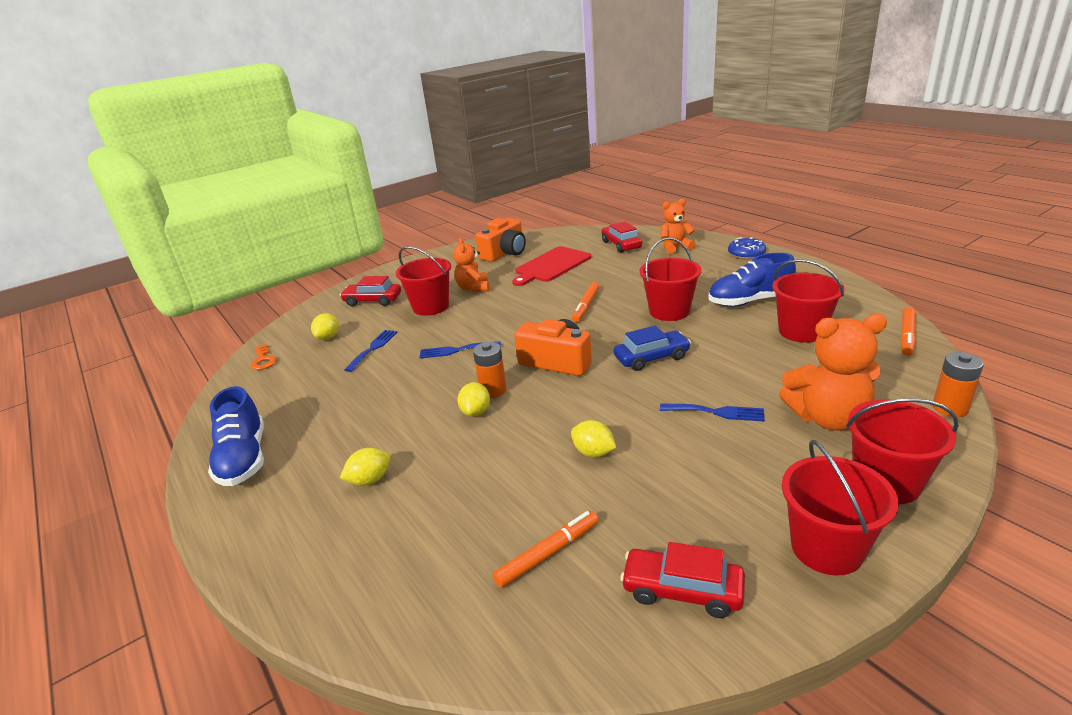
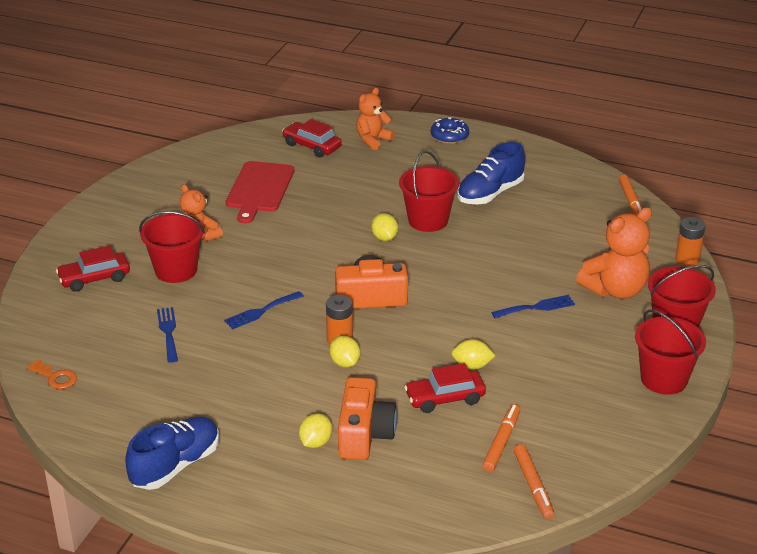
camera: 35 degrees left, 5 degrees up
(244, 459) = (175, 466): blue shoe -> blue shoe turned 90 degrees counterclockwise
(328, 337) = (99, 334): yellow lemon -> yellow lemon (384, 238)
(504, 253) = (185, 182): orange camera -> orange camera (364, 434)
(586, 306) = (344, 232): orange marker -> orange marker (533, 486)
(651, 358) = (450, 272): blue car -> none
(682, 590) = (600, 432): red car -> red car (445, 398)
(801, 331) = (552, 216): red bucket -> none

